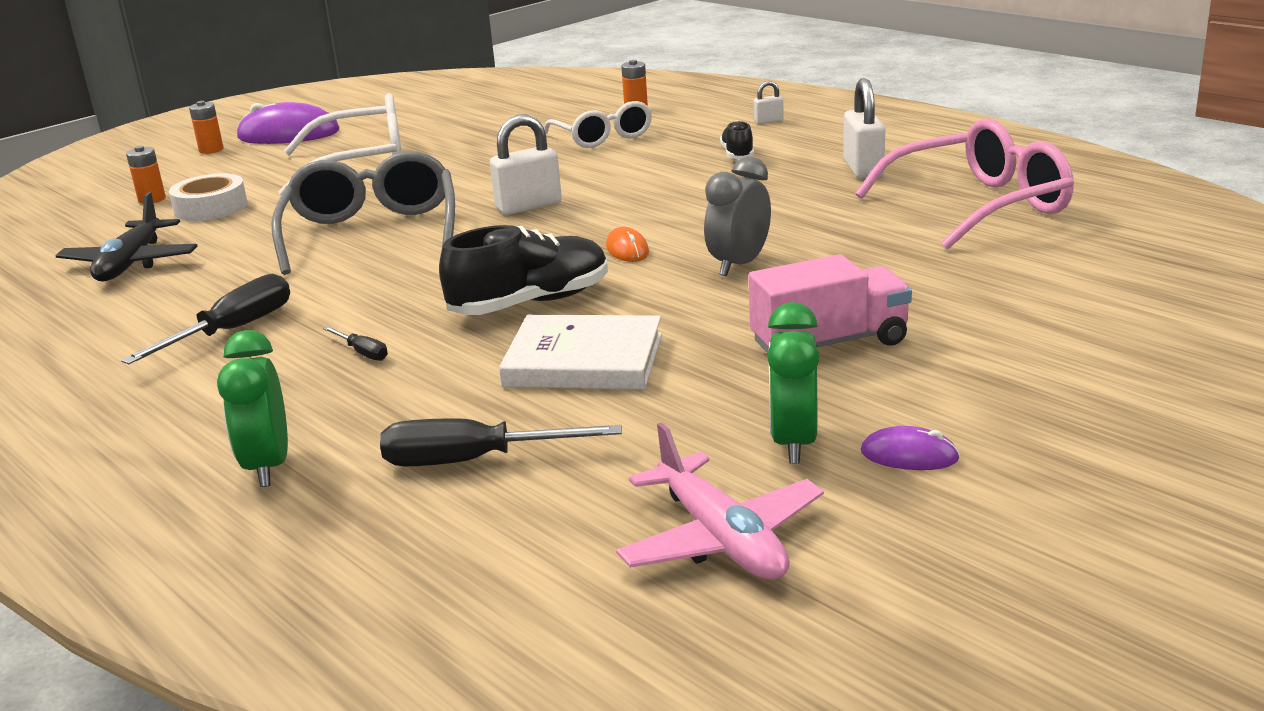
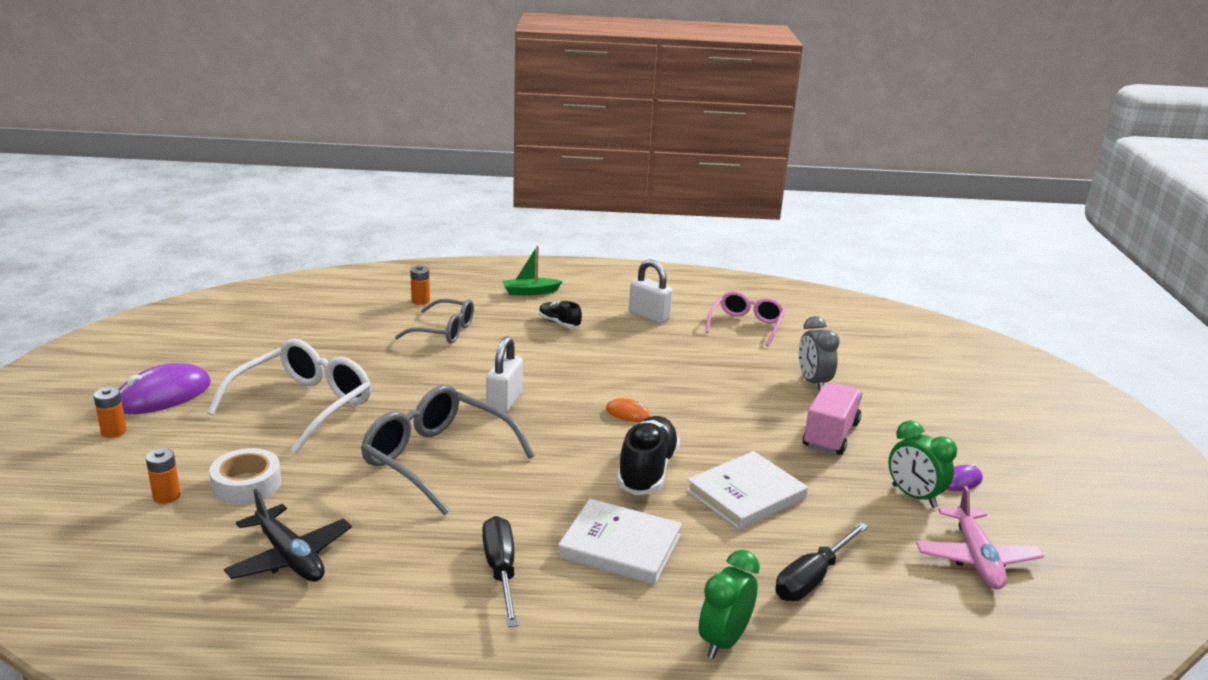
camera: 50 degrees left, 0 degrees up
(268, 466) = (723, 641): green clock -> green clock turned 90 degrees clockwise
(362, 352) = (620, 546): black screwdriver -> white book
(603, 137) = (444, 331): white glasses -> grey glasses
(721, 539) = (976, 558): pink plane -> pink plane turned 75 degrees clockwise
(739, 265) = (705, 403): grey clock -> grey clock (813, 382)
(768, 121) = (530, 292): white padlock -> green boat
(979, 206) = (746, 325): pink glasses -> pink glasses, size x0.64

